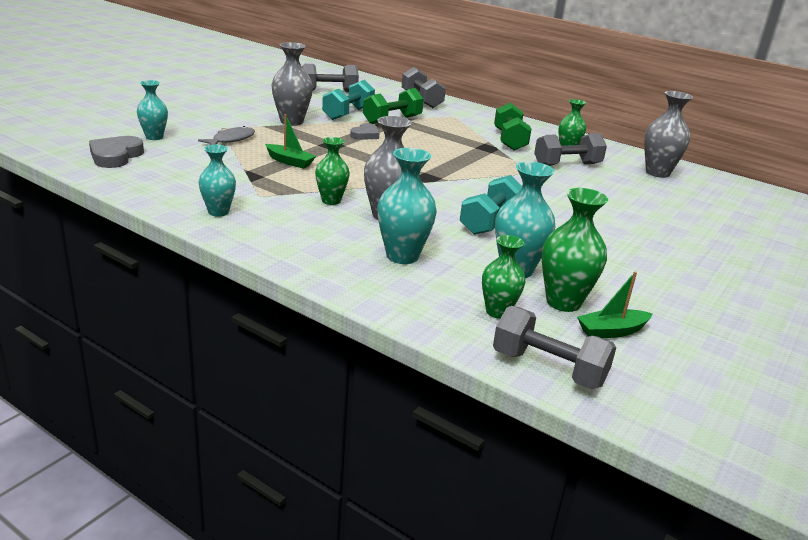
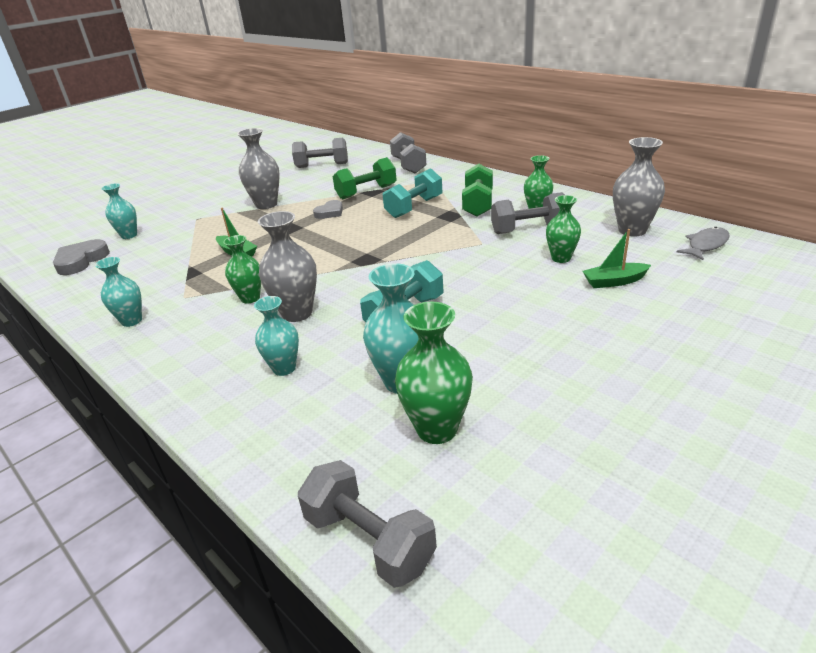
camera: 15 degrees right, 5 degrees up
(231, 140) = (197, 231): grey fish -> grey fish (706, 245)
(348, 114) = (326, 189): turquoise dumbbell -> turquoise dumbbell (414, 207)
(402, 256) = (284, 368): turquoise vase -> turquoise vase, size x0.66
(497, 312) = (350, 447): green vase -> green vase (561, 258)
(611, 331) = (478, 475): green boat -> green boat (614, 281)

